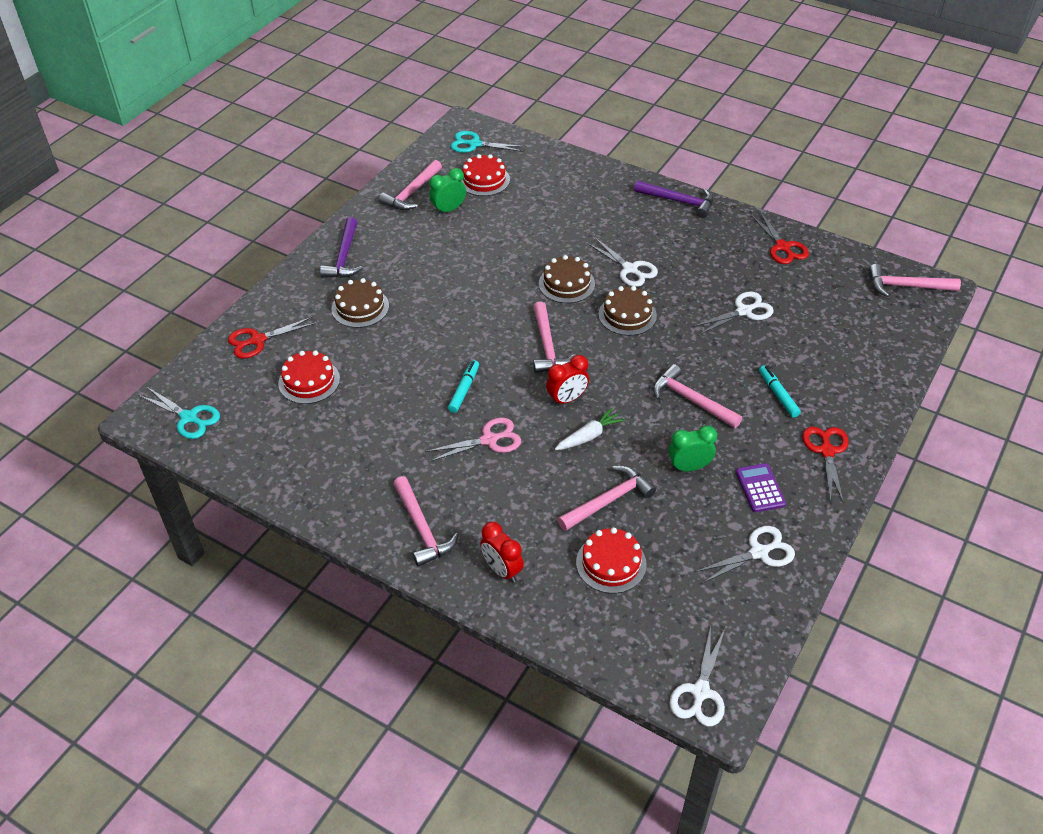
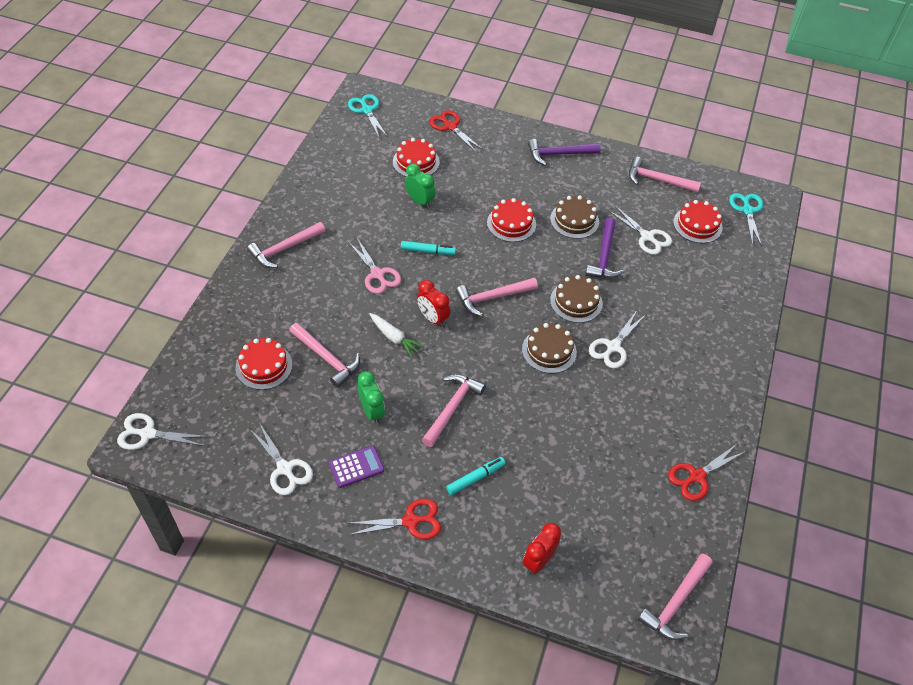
camera: 75 degrees right, 5 degrees up
(189, 417) = (367, 110): turquoise scissors -> turquoise scissors turned 135 degrees clockwise
(360, 307) = (503, 174): brown cake -> brown cake (574, 220)
(441, 313) = (511, 223): none -> red cake
(448, 210) = (644, 207): green clock -> green clock (420, 201)
(502, 570) = (251, 300): red clock -> red clock (538, 560)
(678, 201) = (733, 378): purple hammer -> purple hammer (604, 256)
(744, 311) = (584, 444): white scissors -> white scissors (647, 237)
(906, 286) = (676, 603): pink hammer -> pink hammer turned 135 degrees counterclockwise

